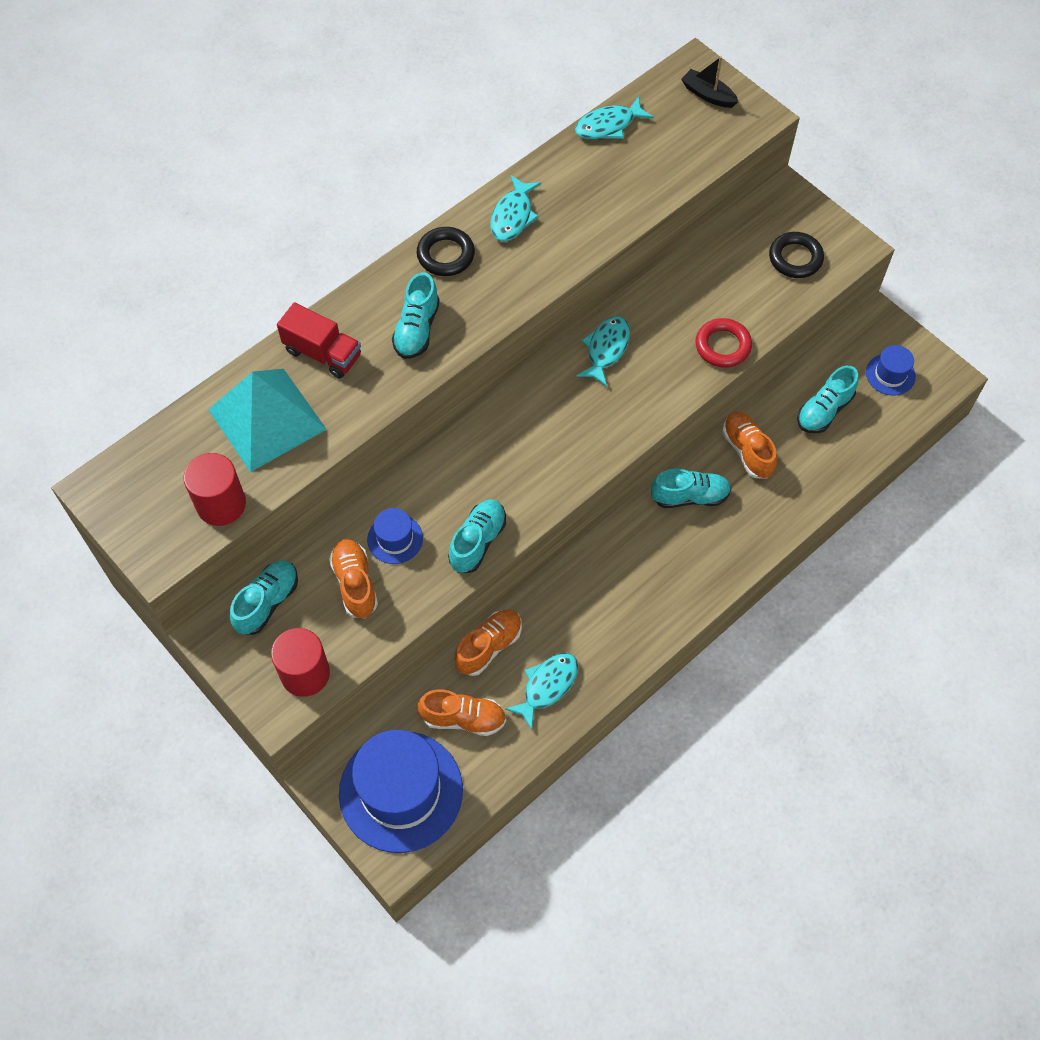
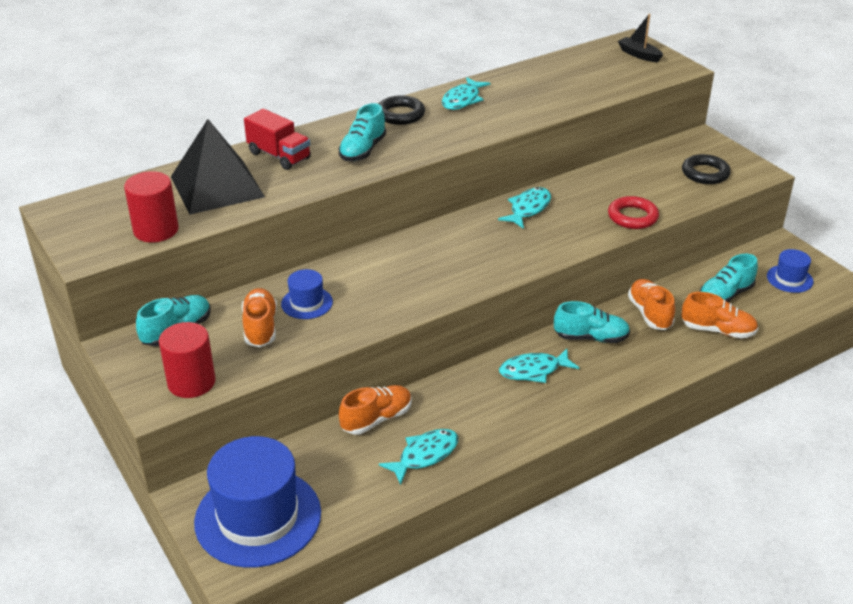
camera: 10 degrees right, 25 degrees down
(267, 419) = (217, 186): turquoise pyramid -> black pyramid
(463, 718) = (337, 469): orange shoe -> orange shoe (717, 330)
(477, 541) = (381, 313): turquoise shoe -> none
(608, 126) = (553, 63): turquoise fish -> turquoise fish (533, 371)

